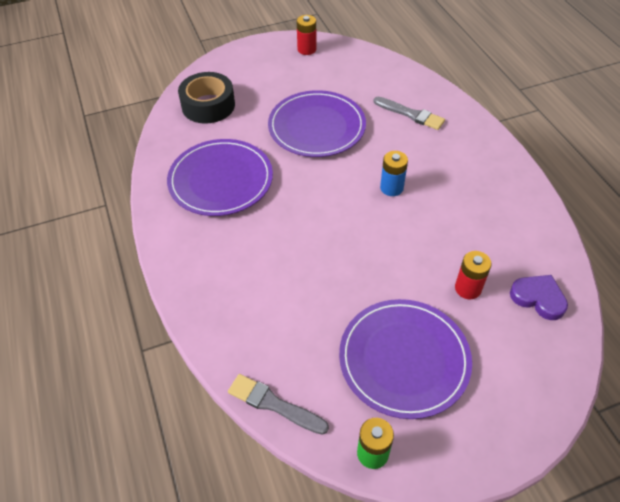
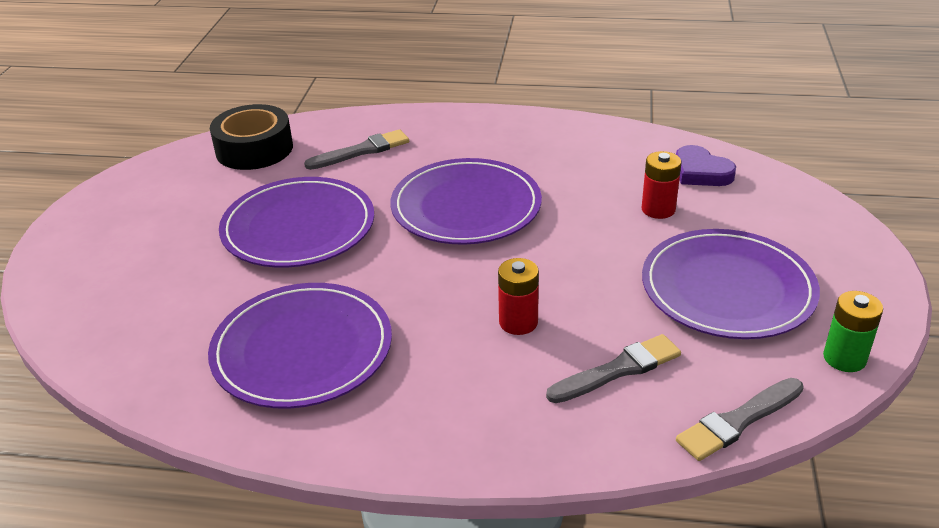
camera: 60 degrees left, 15 degrees down
(208, 105) = (128, 314): black tape -> black tape (254, 149)
(285, 325) = (618, 370): none -> grey brush
(306, 49) = (138, 185): red battery -> red battery (518, 322)
(391, 188) = (466, 207): blue battery -> purple plate
(538, 298) = (701, 172): purple heart -> purple heart turned 105 degrees counterclockwise

